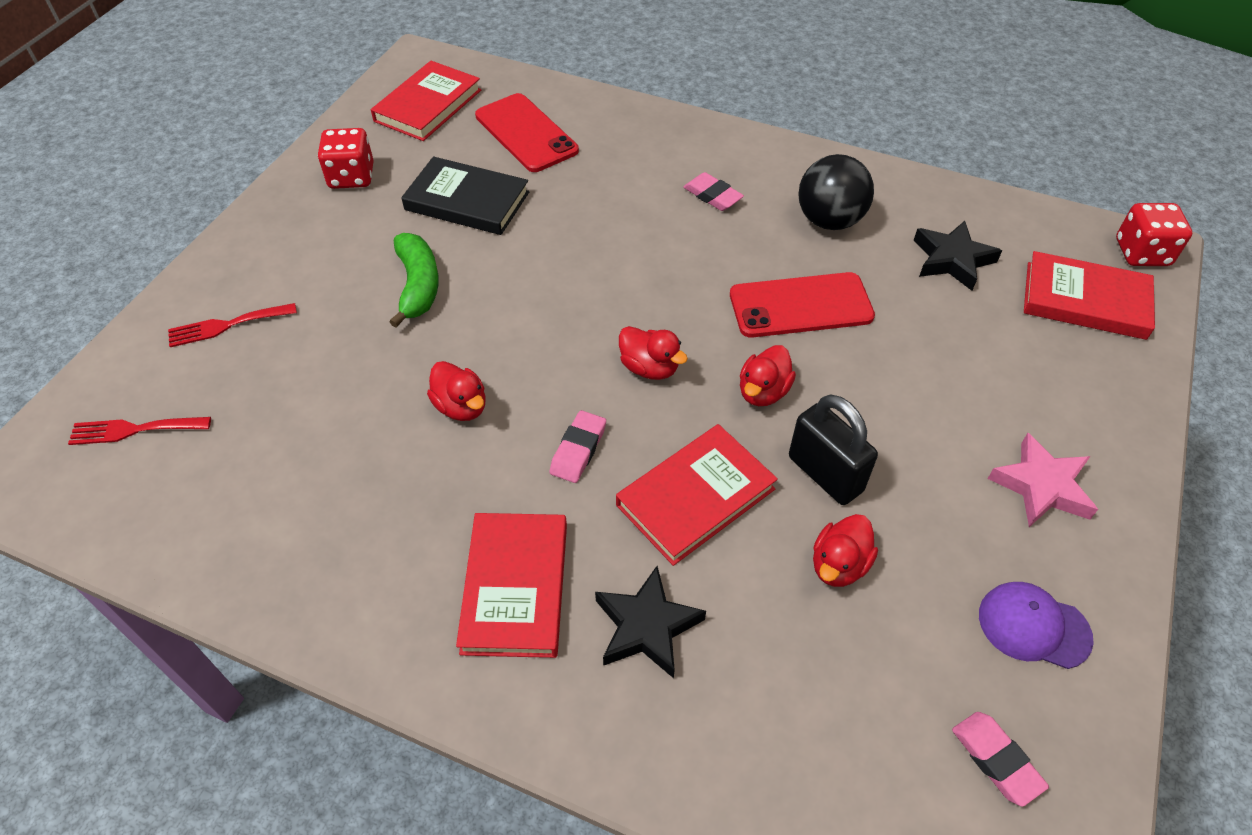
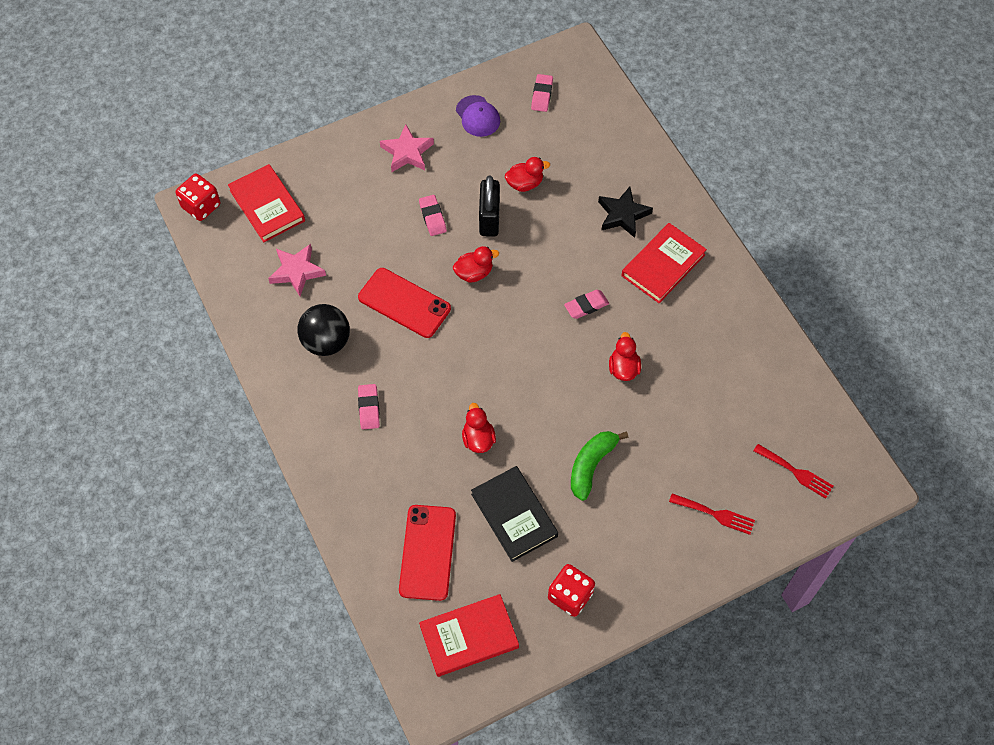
camera: 140 degrees left, 10 degrees up
(649, 368) = (514, 323): red duck -> red duck (478, 439)
(695, 497) = (554, 249): red book -> none
(895, 423) = (432, 217): none -> pink eraser
(952, 260) = (297, 271): black star -> pink star

